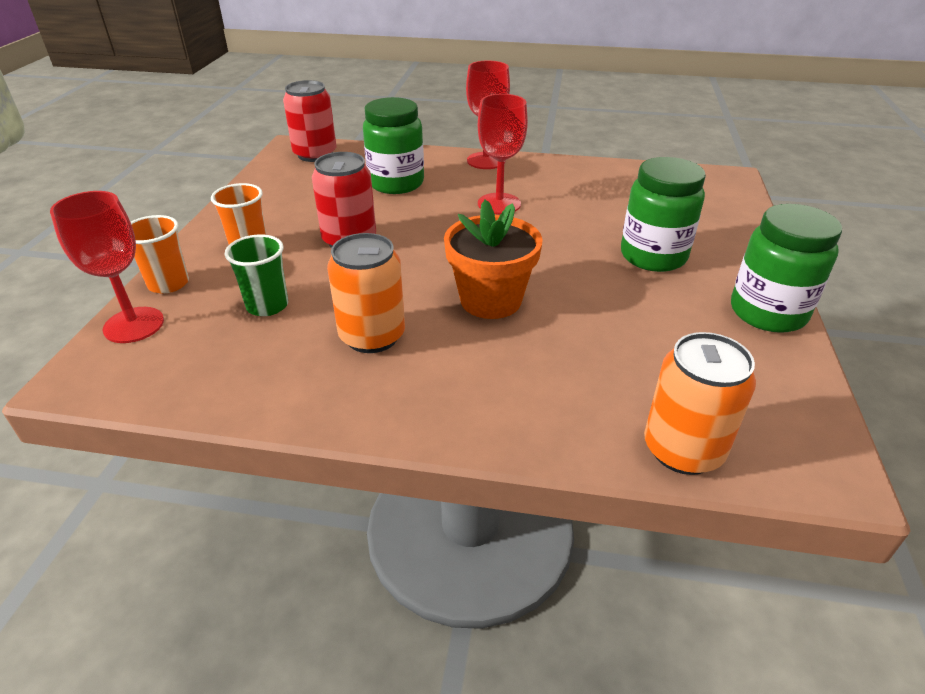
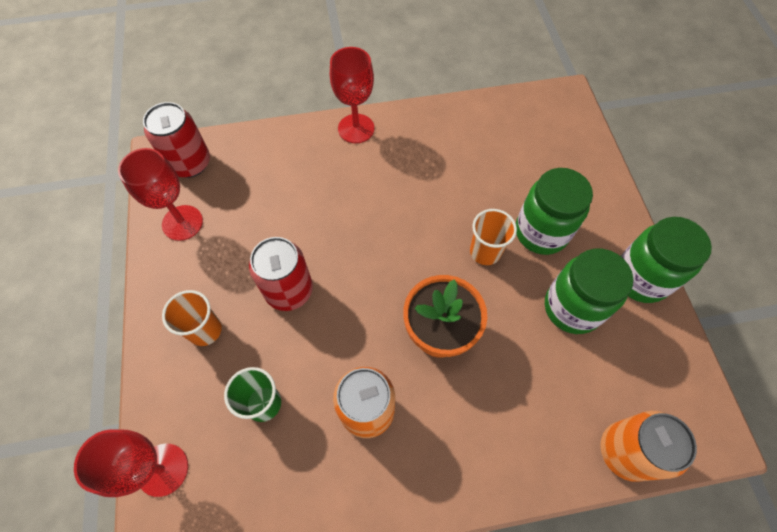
camera: 20 degrees left, 25 degrees up
(168, 284) = (160, 405): orange cup -> orange cup (485, 252)
(396, 183) = (290, 190): green jar -> green jar (572, 307)
(499, 204) = (394, 195): red goblet -> red goblet (182, 223)

